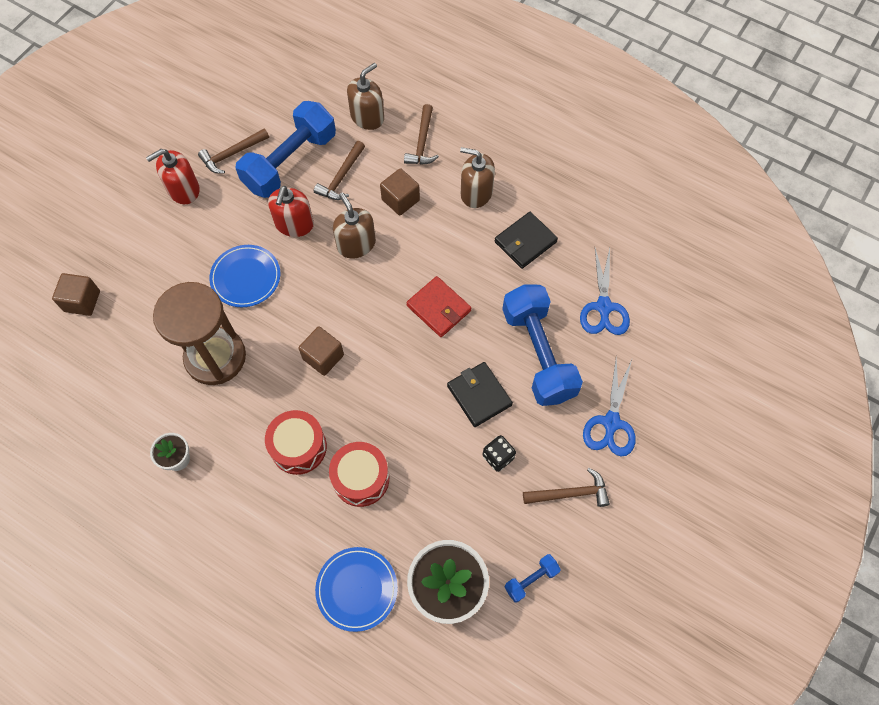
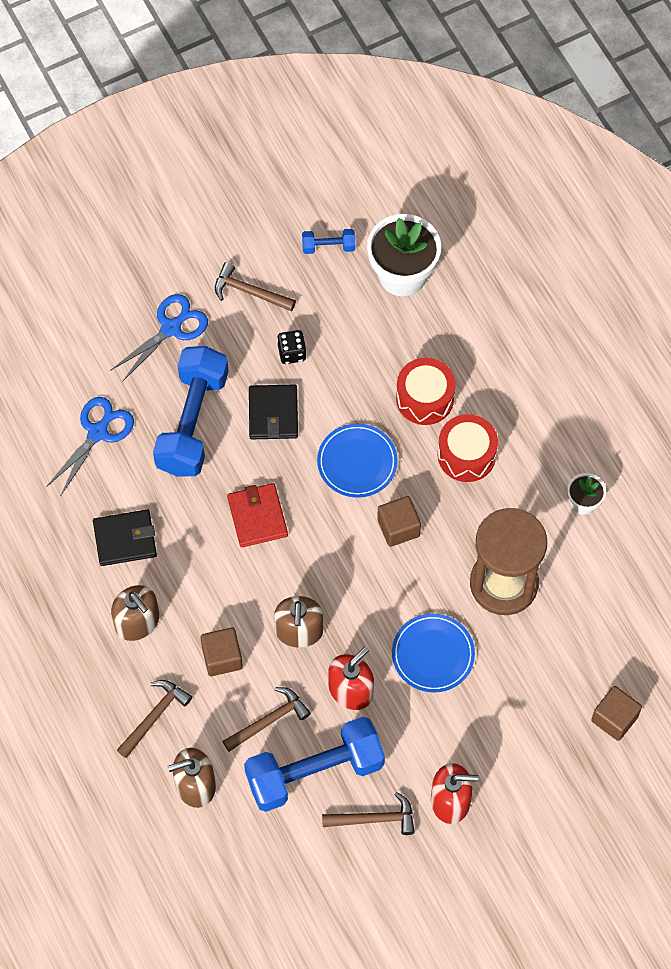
camera: 150 degrees left, 0 degrees up
(357, 589) = (477, 313): blue plate -> blue plate (357, 462)

